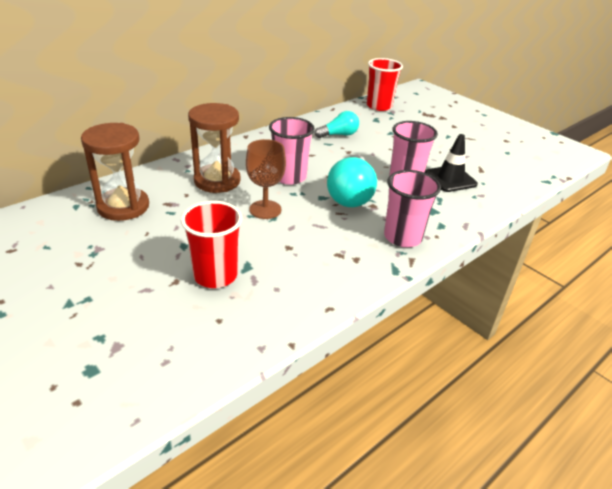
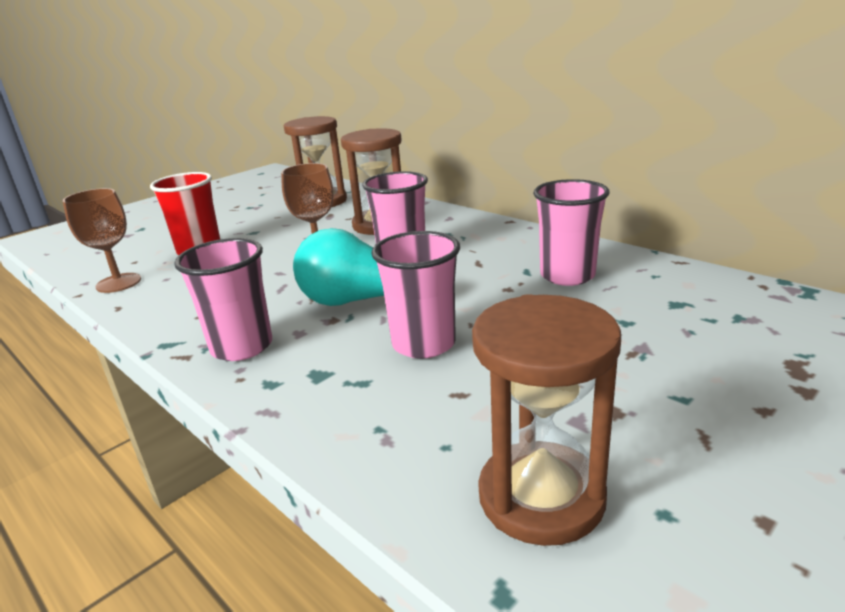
camera: 90 degrees right, 10 degrees down
(275, 319) = (118, 283): none -> brown goblet
(339, 135) = (567, 275): turquoise light bulb -> pink cup
(379, 106) = (758, 302): red cup -> none
(450, 179) = (446, 396): black traffic cone -> none
(506, 169) = (541, 497): none -> brown hourglass

